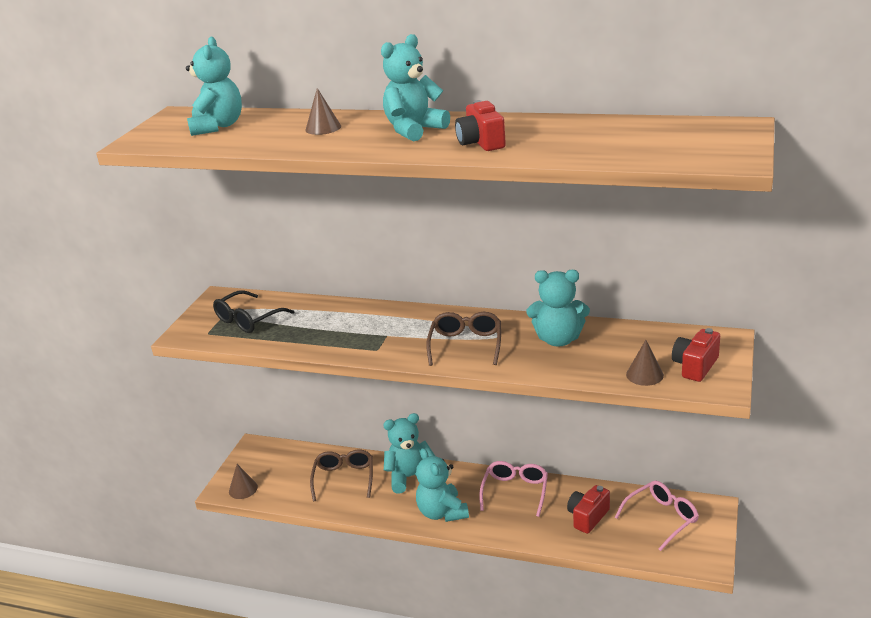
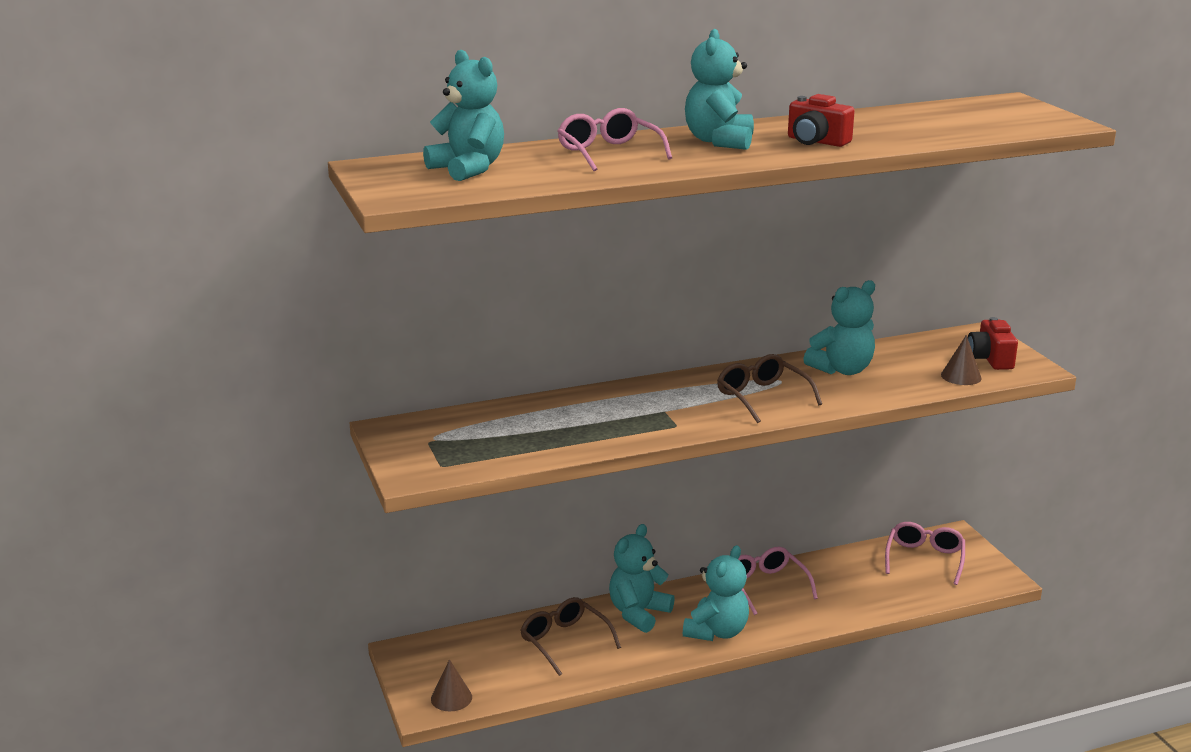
camera: 40 degrees left, 5 degrees down
(248, 319) = (471, 439): black glasses -> none
(323, 128) = (609, 153): brown cone -> pink glasses
(442, 512) = (716, 632): turquoise teddy bear -> turquoise teddy bear turned 90 degrees counterclockwise
(588, 517) = (861, 582): red camera -> none

